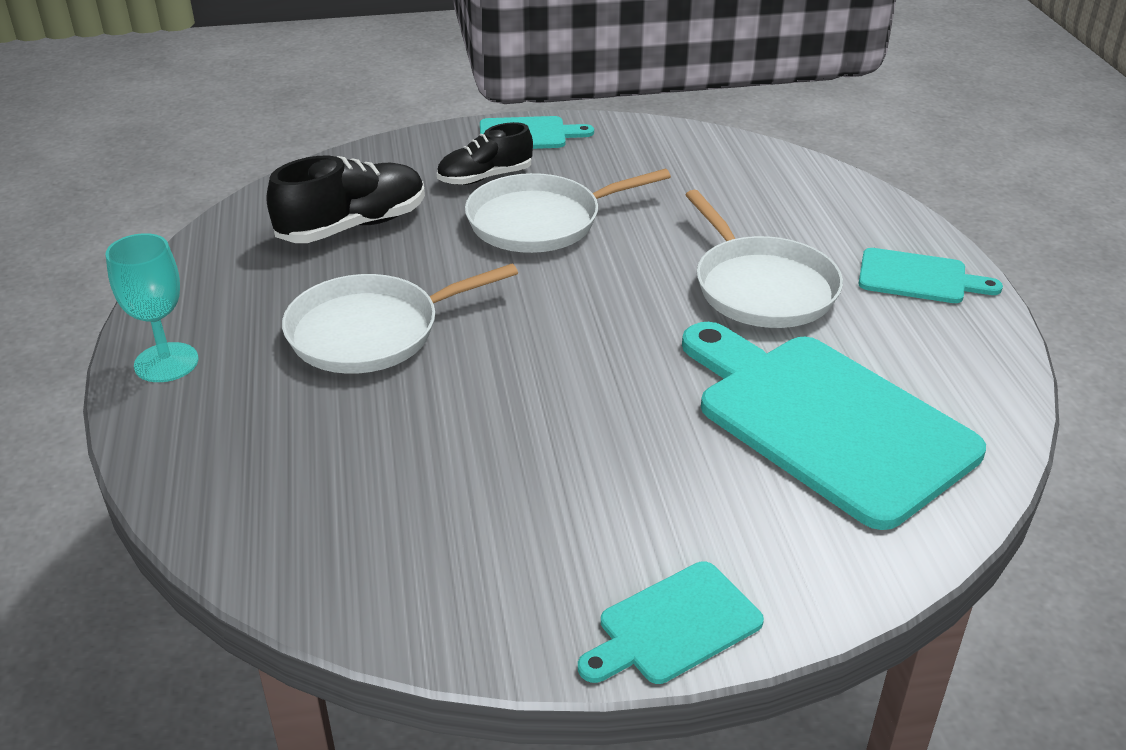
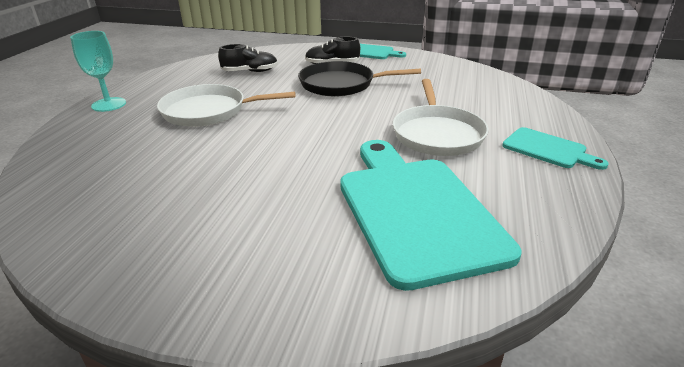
camera: 25 degrees right, 5 degrees down
(353, 226) = (250, 71): black shoe -> black shoe, size x0.66
(540, 221) = (341, 84): white pan -> black pan
(674, 626) = (196, 303): turquoise cutting board -> none

